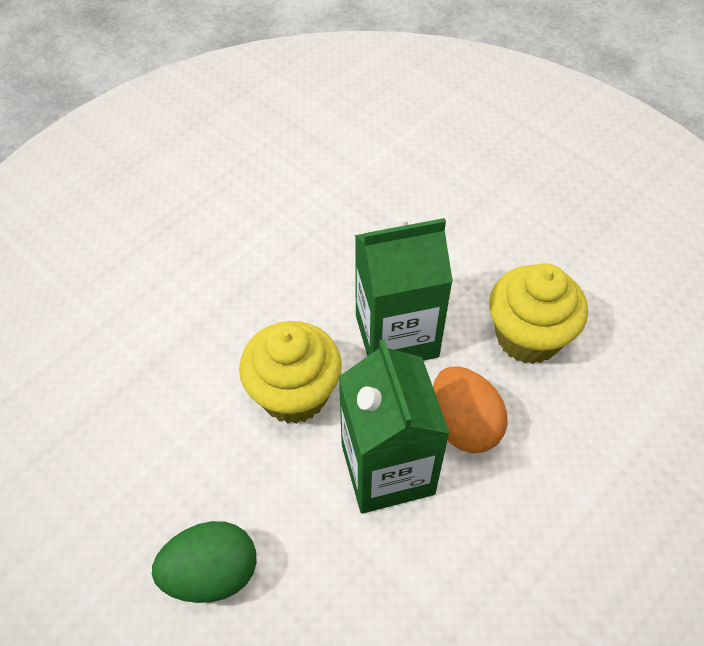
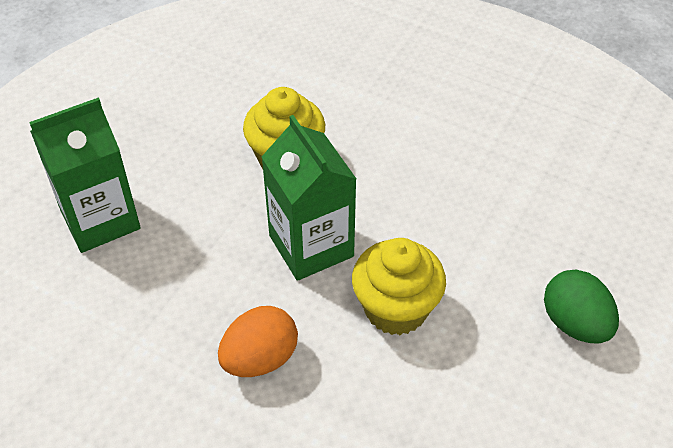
camera: 105 degrees left, 5 degrees down
(387, 469) = (440, 229): green carton -> green carton (100, 219)
(463, 424) = (383, 188): orange egg -> orange egg (260, 358)

